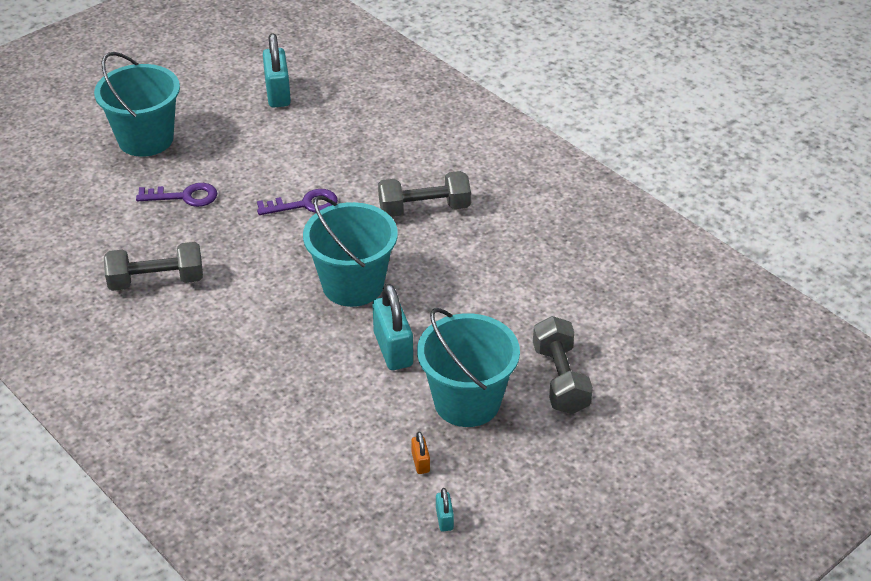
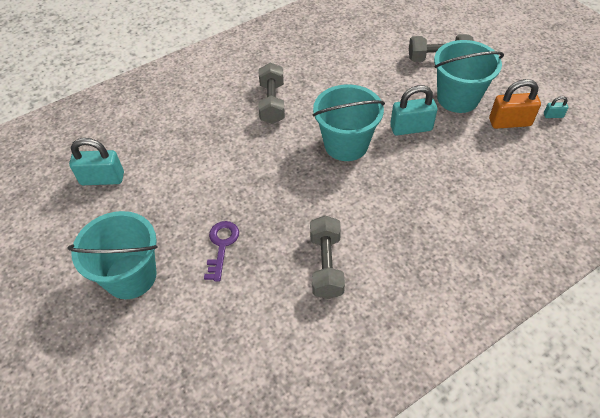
camera: 80 degrees left, 10 degrees up
(305, 204) = (252, 167): purple key -> none
(420, 462) = (510, 122): orange padlock -> orange padlock, size x2.13

